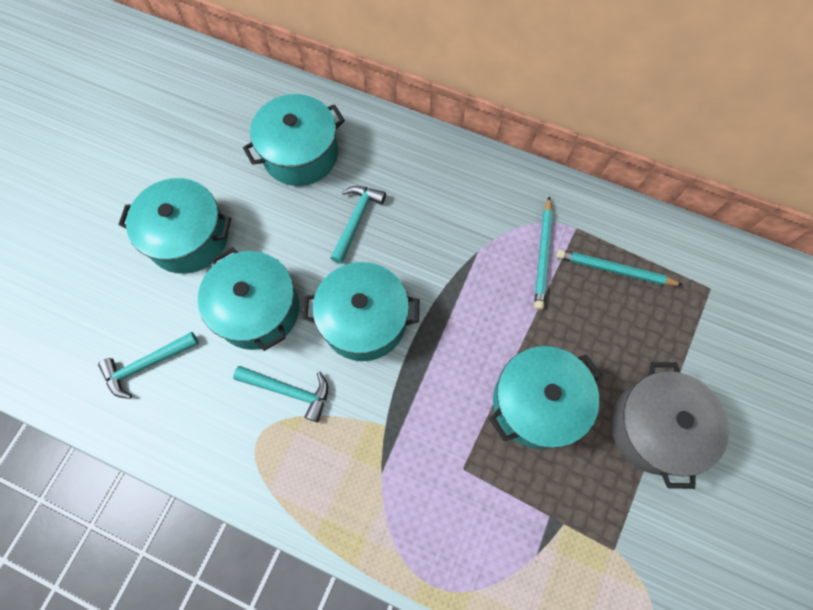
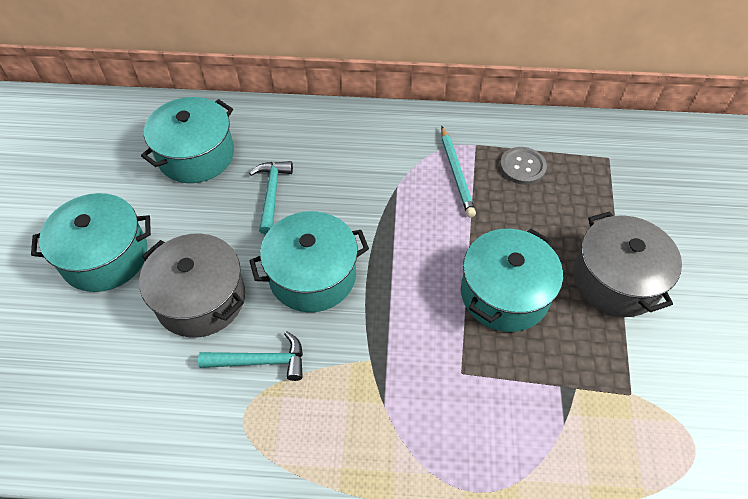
camera: 20 degrees left, 15 degrees down
(146, 365) = (97, 387): turquoise hammer -> none
(257, 309) = (201, 299): turquoise pot -> grey pot
(614, 269) = (522, 167): turquoise pencil -> grey button

